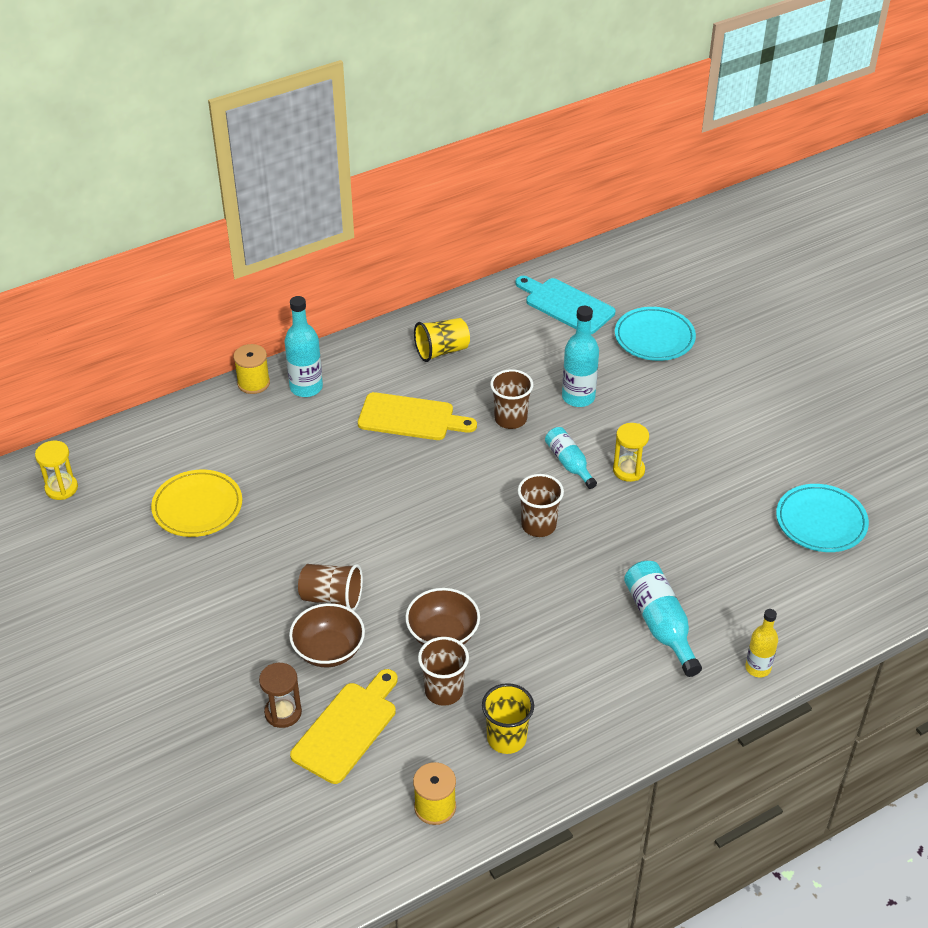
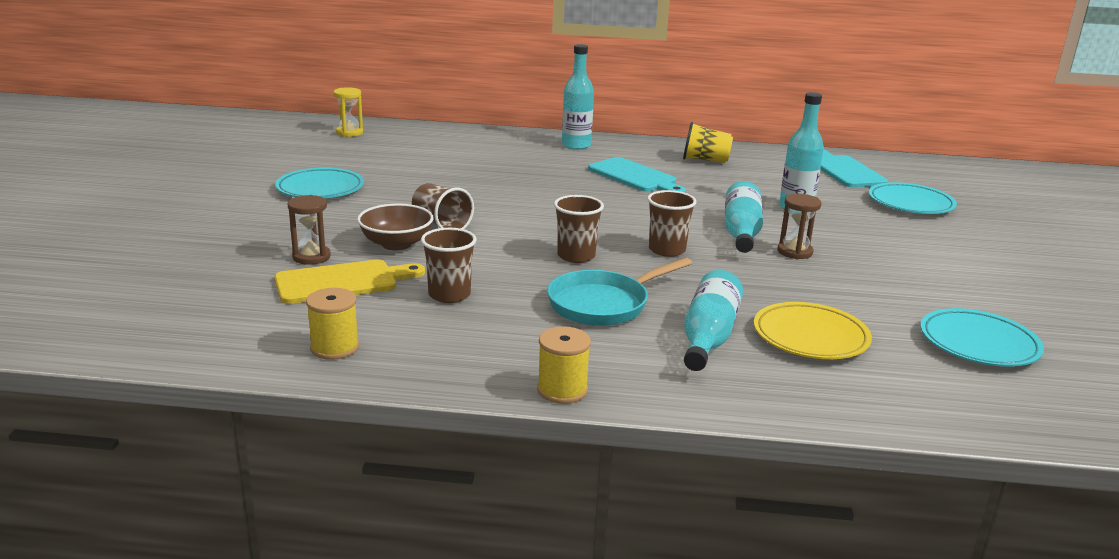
camera: 35 degrees right, 20 degrees down
(161, 607) = (320, 189): none -> turquoise plate
(197, 507) = (418, 163): yellow plate -> yellow plate (810, 337)
(253, 383) = (542, 135): yellow spool -> yellow spool (562, 390)
(411, 418) = (635, 177): yellow cutting board -> turquoise cutting board
(443, 634) = (497, 269): brown bowl -> none
(506, 738) = (459, 339): yellow cup -> none
(510, 419) = (718, 200): brown cup -> brown cup (576, 256)
(560, 630) = (603, 304): none -> turquoise pan
(569, 463) = (741, 232): turquoise bottle -> turquoise bottle, size x1.52
(628, 470) = (794, 252): yellow hourglass -> brown hourglass
(758, 668) = (782, 402): yellow bottle -> none

